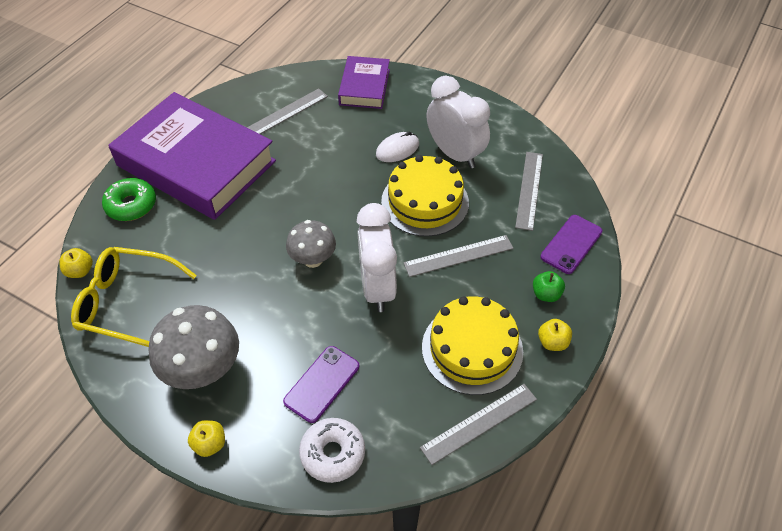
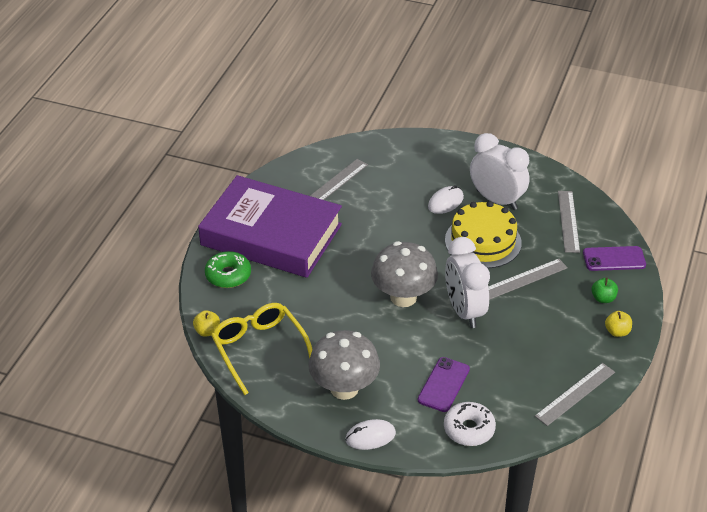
camera: 10 degrees left, 10 degrees down
(127, 303) = (259, 349): yellow glasses -> yellow glasses turned 60 degrees clockwise
(210, 444) = (370, 436): yellow apple -> white mouse
(313, 259) = (403, 297): grey mushroom -> grey mushroom, size x1.57
(364, 87) = (398, 153): purple book -> none
(472, 349) = (555, 345): yellow cake -> none
(571, 244) = (614, 259): purple phone -> purple phone turned 60 degrees clockwise

